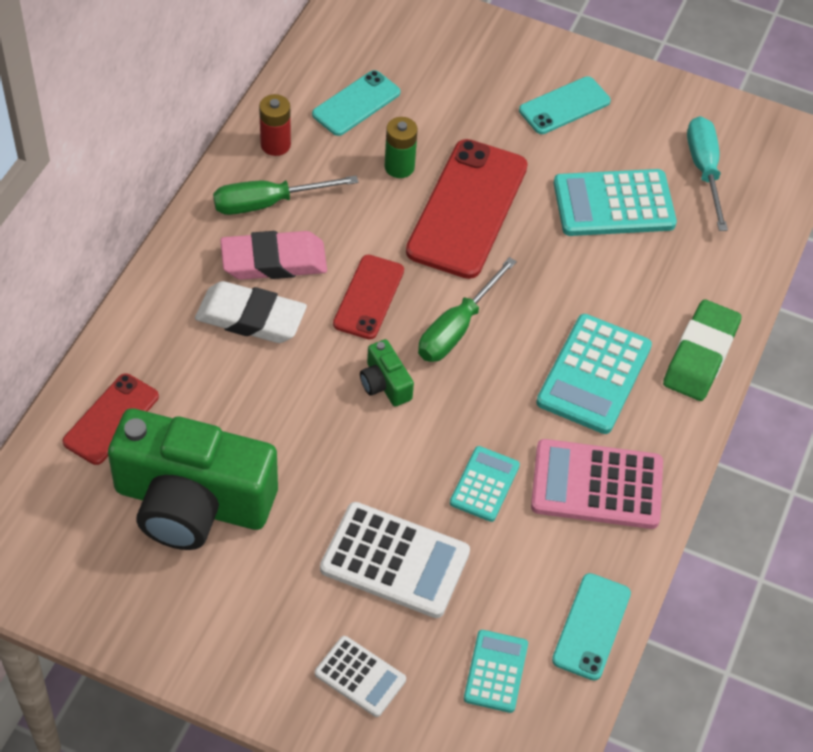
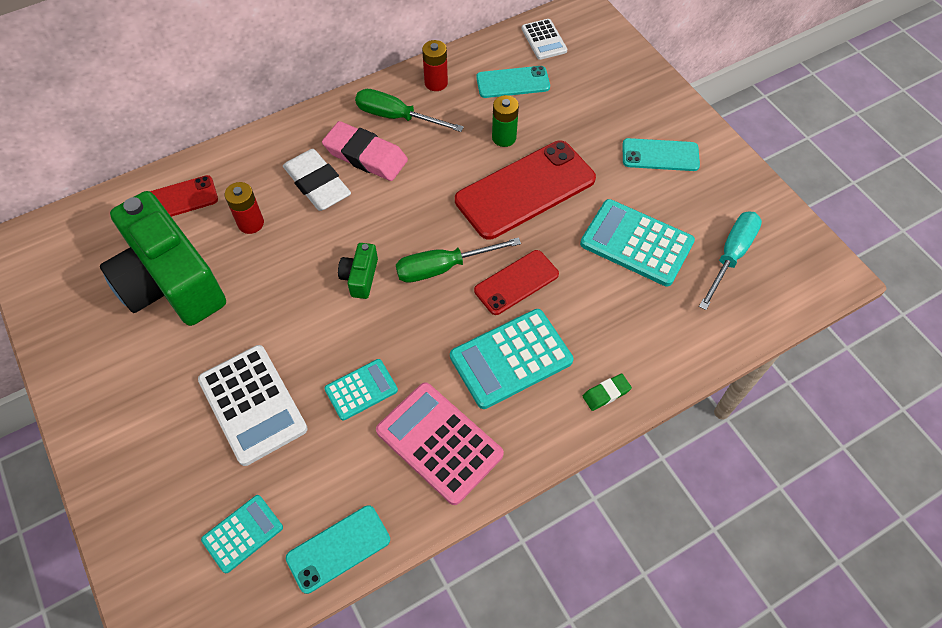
camera: 40 degrees right, 5 degrees up
(219, 396) = (251, 223): none -> red battery
(360, 676) = (155, 471): white calculator -> white calculator (544, 40)
(369, 297) = (404, 213): red phone -> red phone (516, 282)
(700, 355) = (606, 393): green eraser -> green eraser, size x0.48

